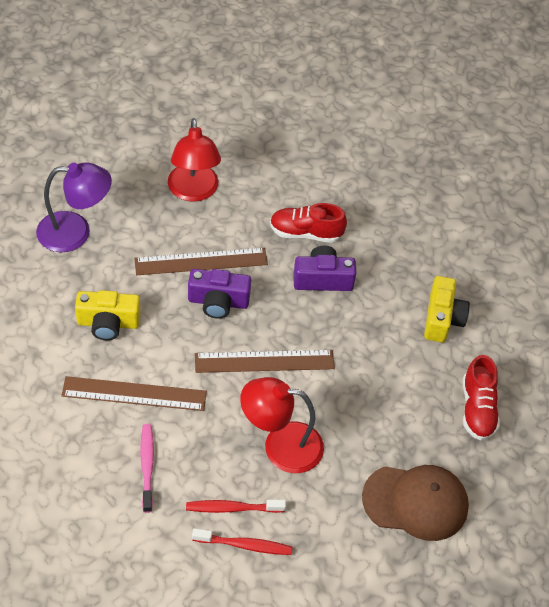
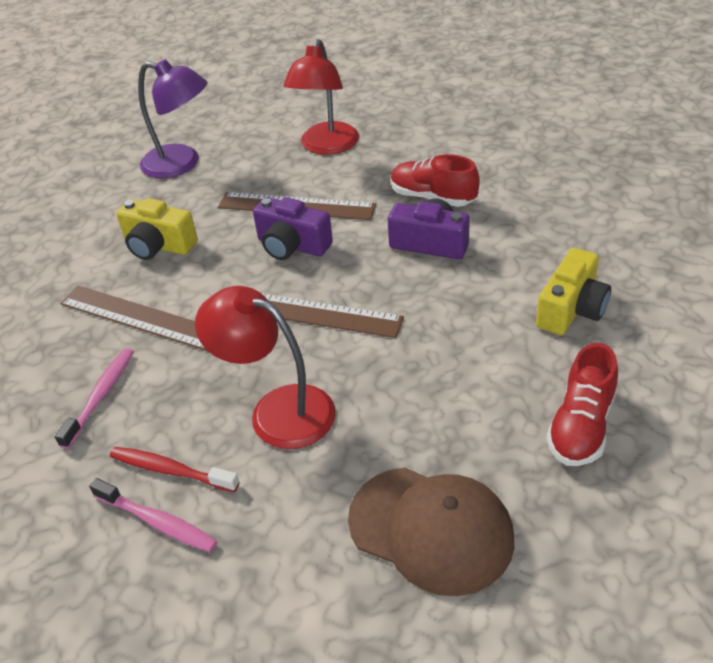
camera: 30 degrees right, 10 degrees down
(245, 545) = (157, 522): red toothbrush -> pink toothbrush

